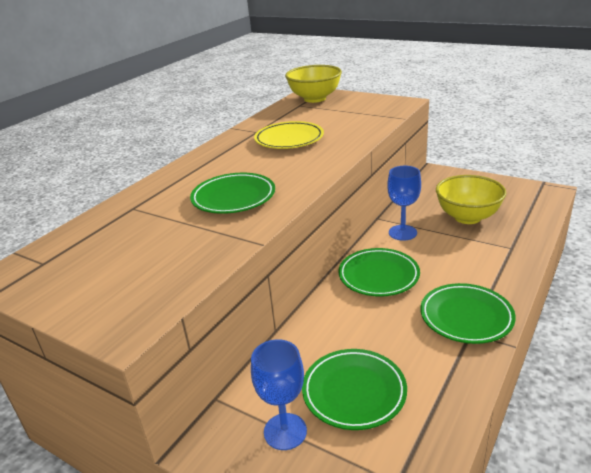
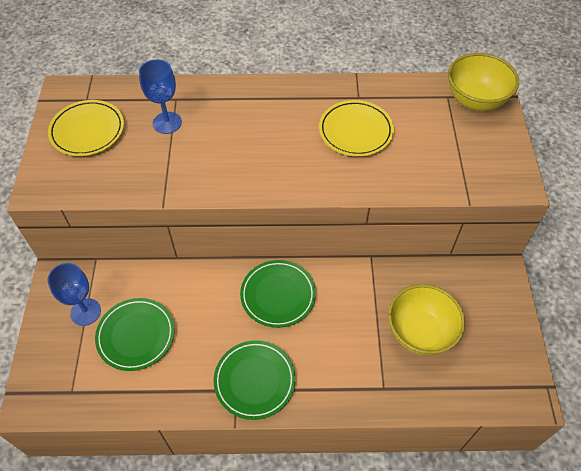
camera: 55 degrees right, 25 degrees up
(90, 272) = (87, 131): none -> yellow plate
(233, 197) = (222, 151): green plate -> none
(402, 233) = (357, 287): blue goblet -> blue goblet (167, 123)

